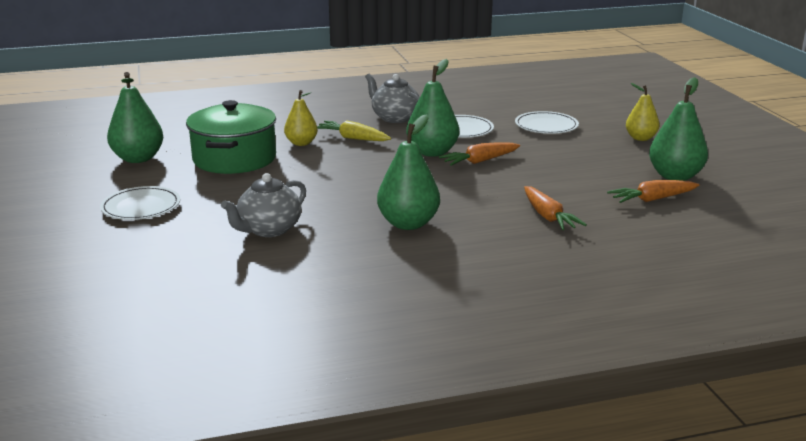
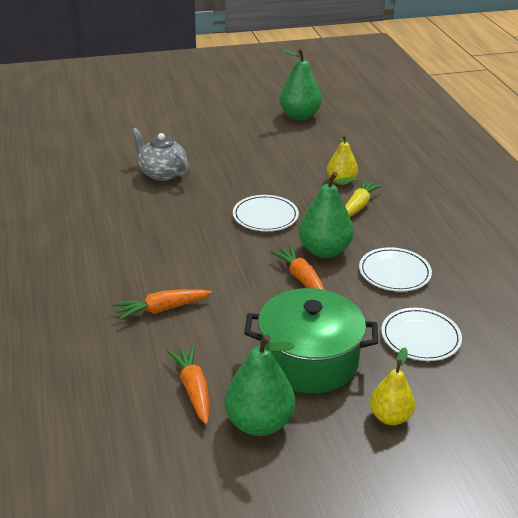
camera: 90 degrees right, 10 degrees up
(141, 207) = (208, 125): white plate -> white plate (265, 216)
(234, 159) = (301, 153): green pot -> green pot (309, 360)
(394, 118) = (423, 231): grey teapot -> none
(408, 224) = (161, 232): green pear -> none

